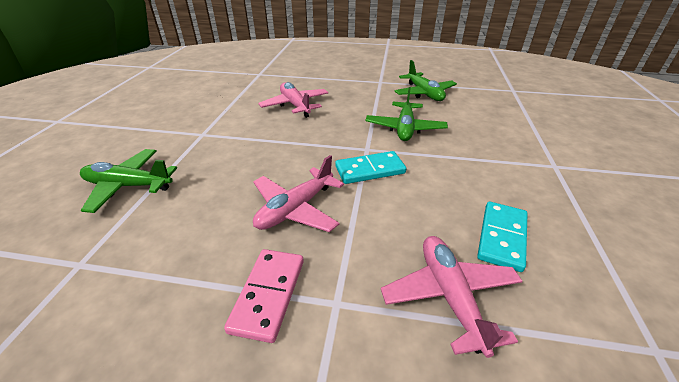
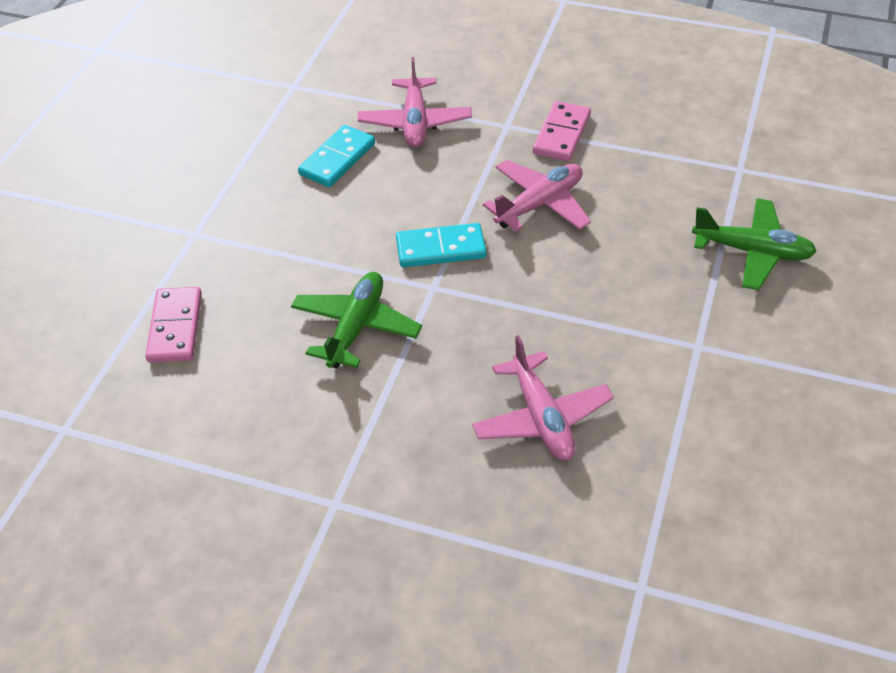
camera: 170 degrees left, 10 degrees up
(424, 93) = (261, 436): green plane -> none
(506, 122) = (175, 327): none -> pink domino

